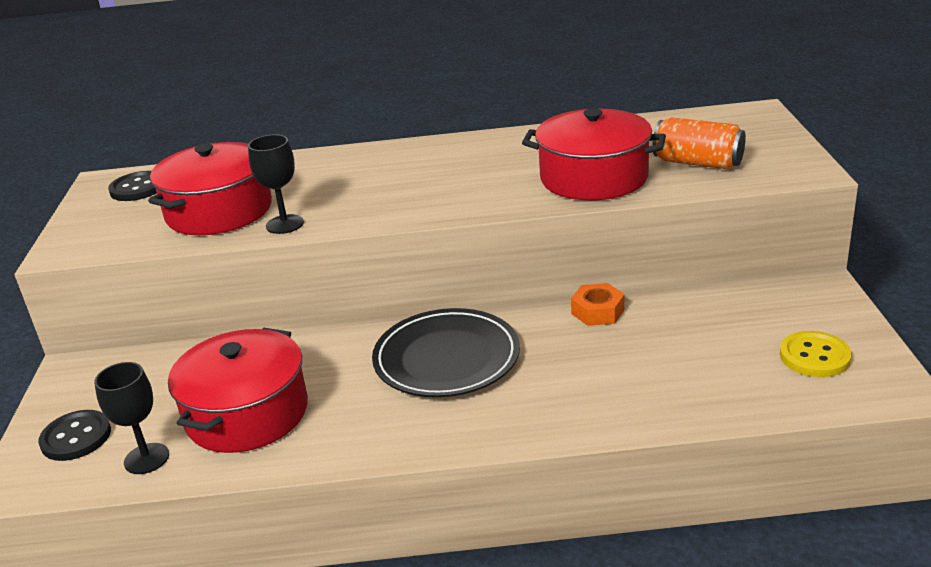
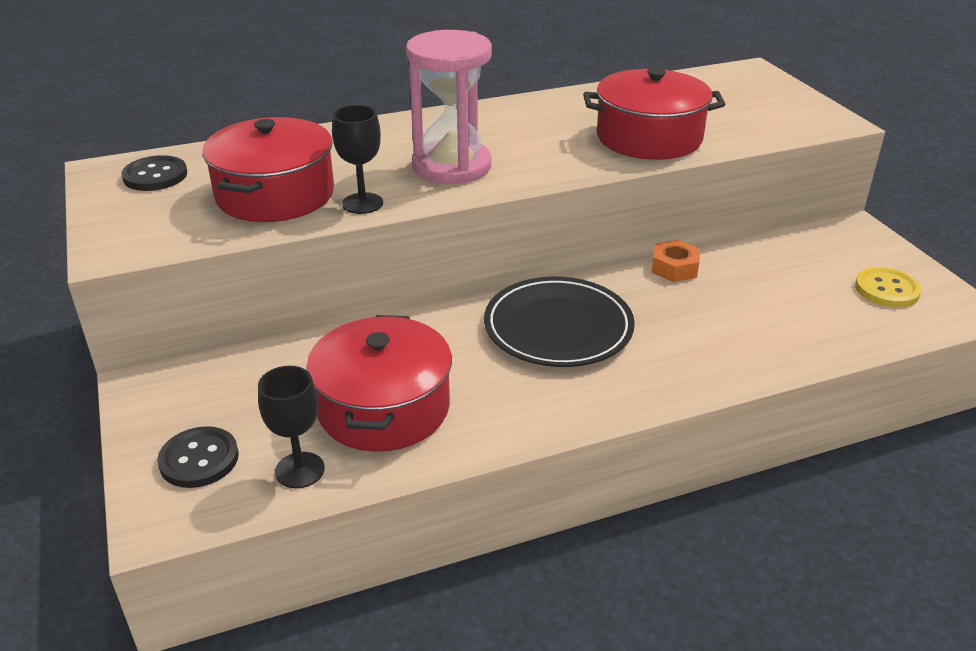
camera: 20 degrees left, 5 degrees up
(386, 195) = (452, 166): none -> pink hourglass
(698, 163) = (735, 119): orange can -> none

